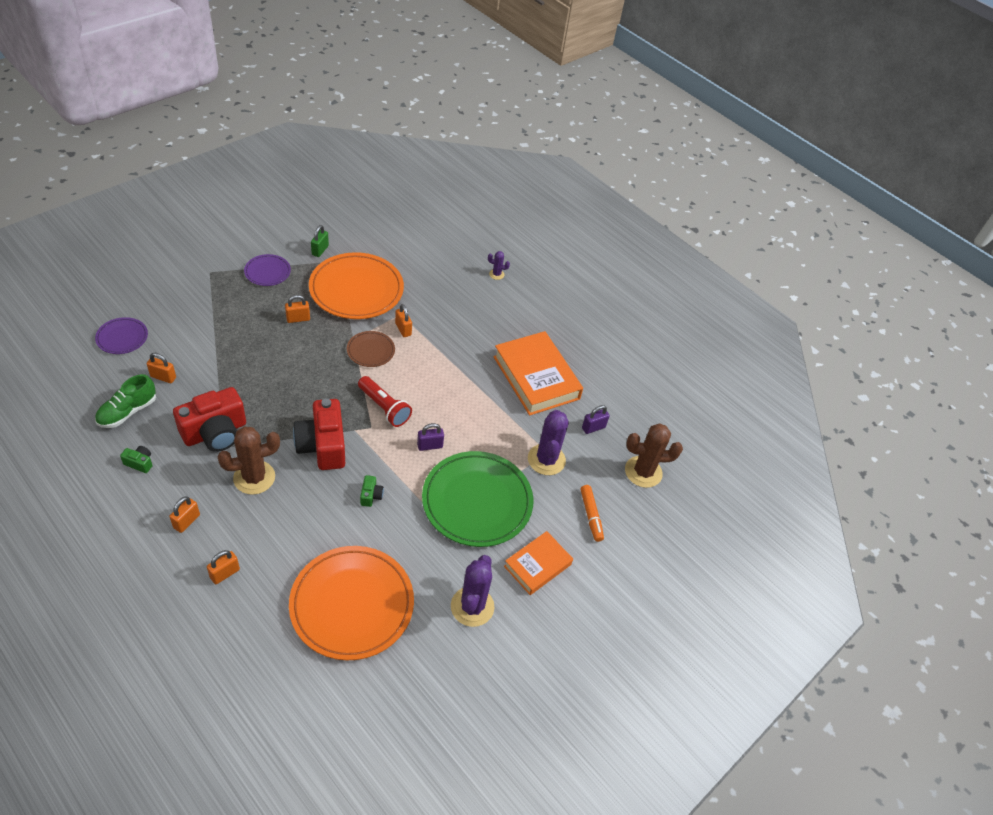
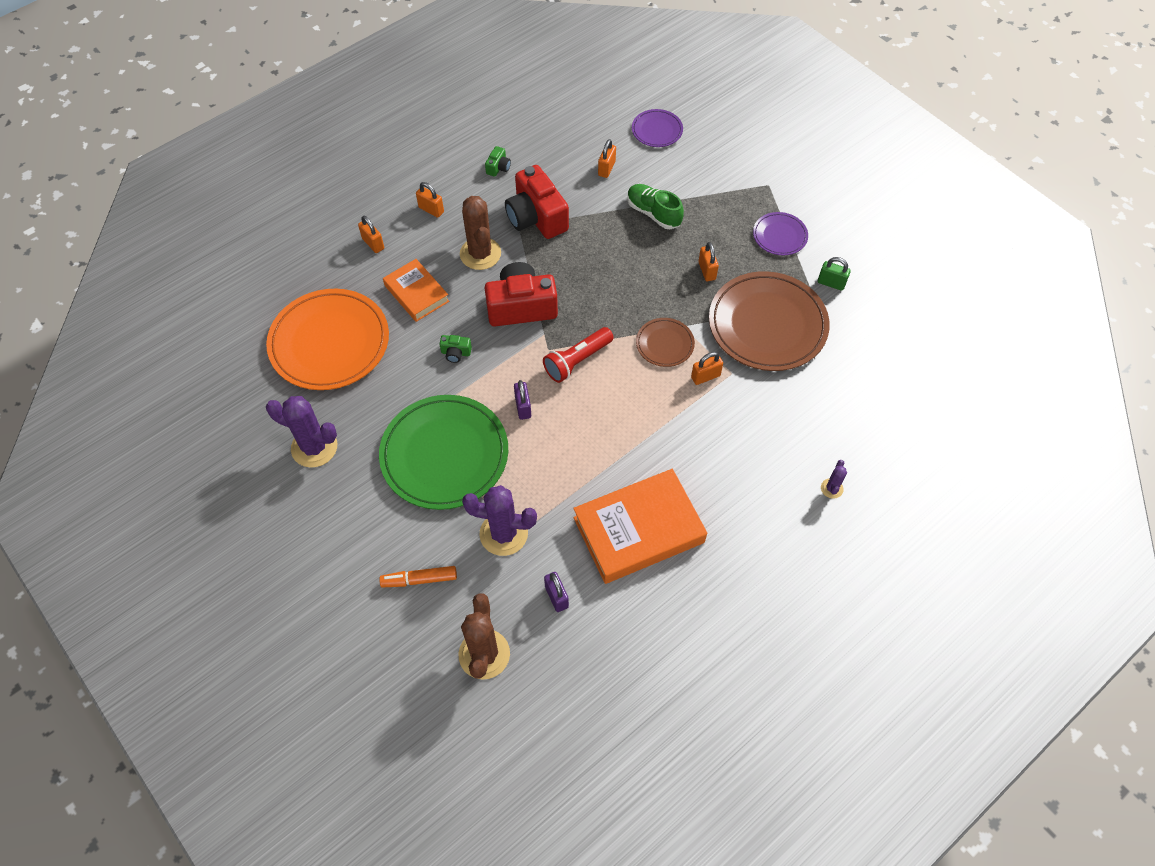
camera: 100 degrees right, 10 degrees up
(127, 412) = (560, 150): green shoe -> green shoe (653, 213)
(356, 289) = (767, 325): orange plate -> brown plate
(537, 565) = (357, 514): orange book -> orange book (416, 293)

